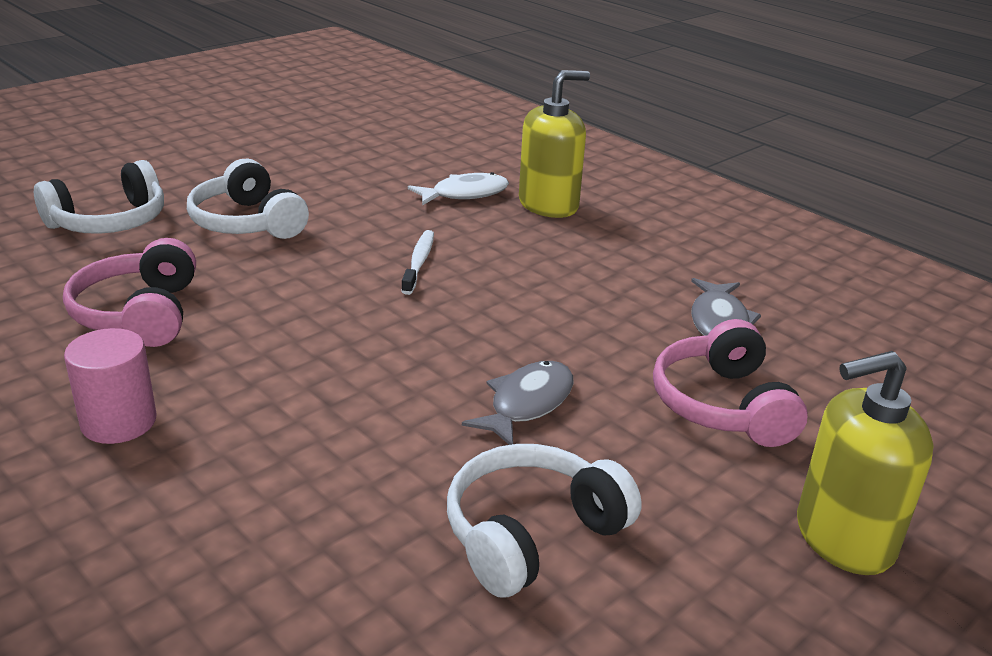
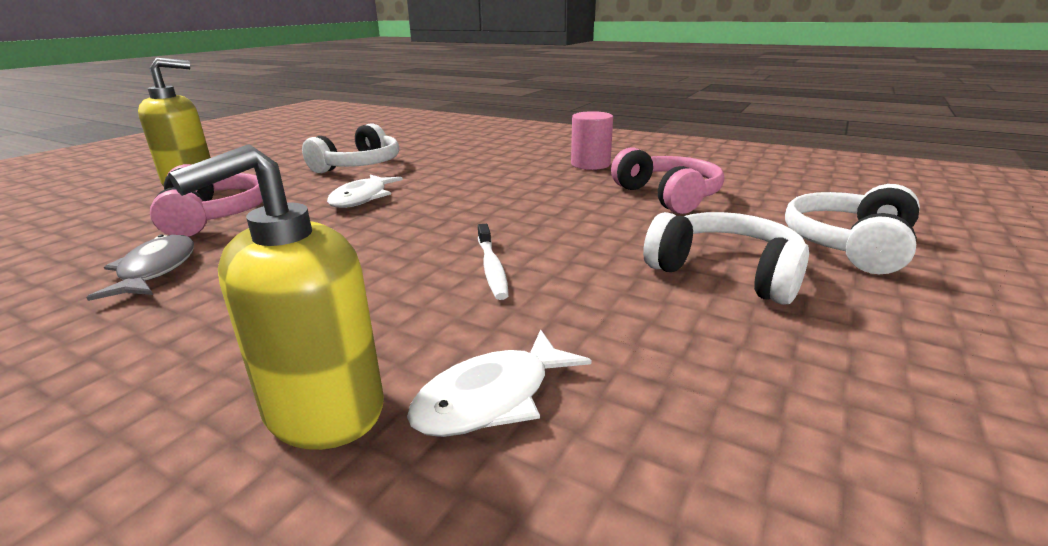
camera: 165 degrees right, 5 degrees down
(527, 404) = (362, 198): grey fish -> white fish

